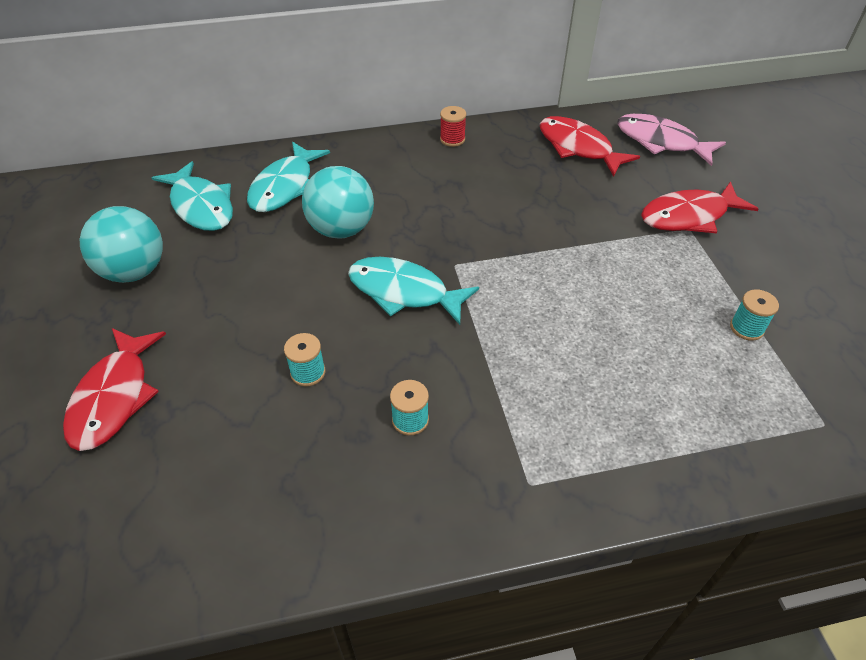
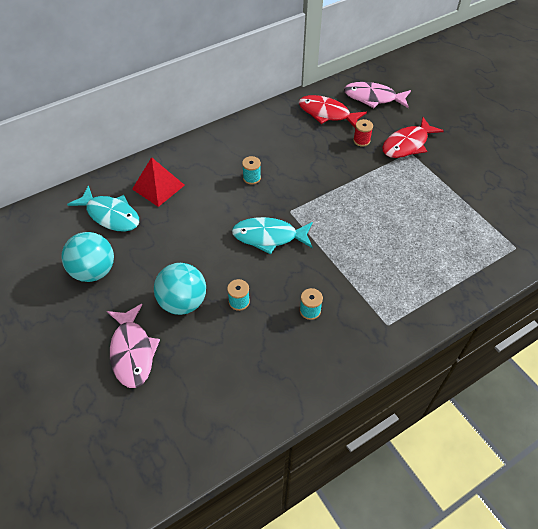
camera: 20 degrees left, 5 degrees up
(114, 397) = (132, 351): red fish -> pink fish
(285, 186) = (158, 187): turquoise fish -> red pyramid
(341, 229) = (210, 207): turquoise ball -> turquoise ball (183, 302)
(452, 139) = (248, 126): red spool -> red spool (361, 140)
(746, 328) = (461, 205): turquoise spool -> turquoise spool (251, 178)

